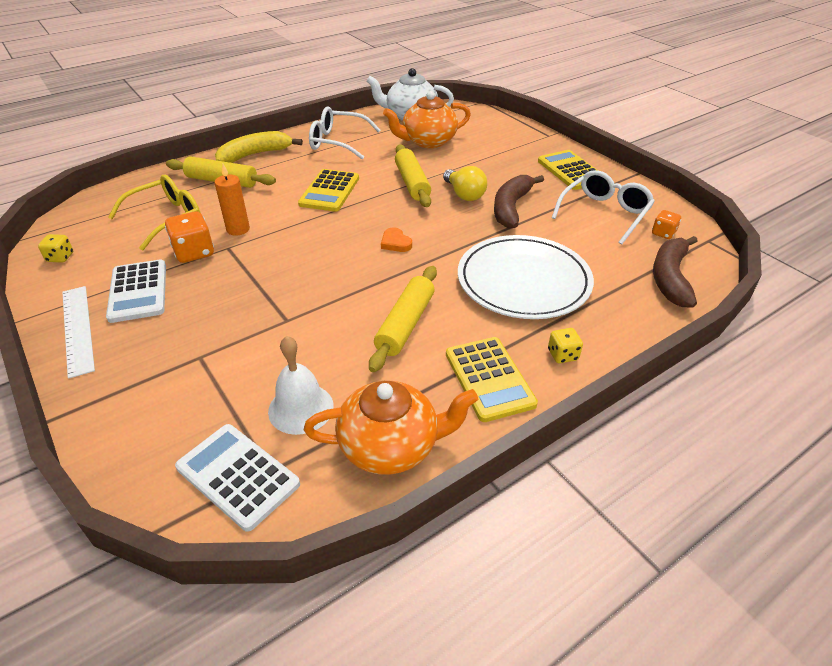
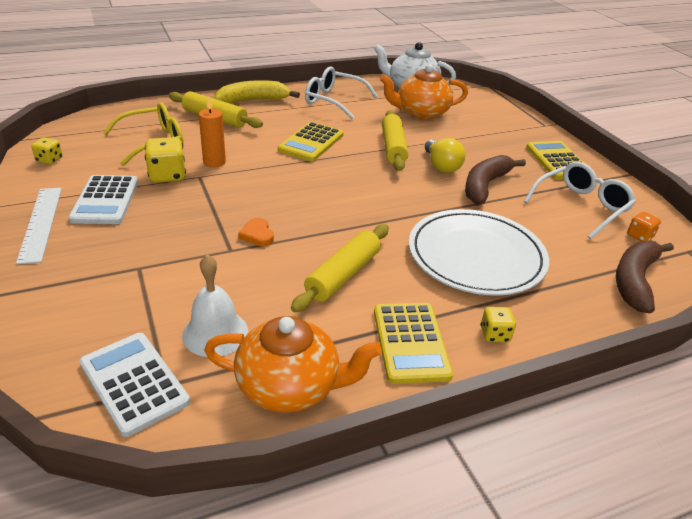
camera: 10 degrees right, 5 degrees down
(194, 252) = (167, 175): orange dice -> yellow dice
(395, 243) = (359, 199): orange heart -> orange heart (257, 235)

